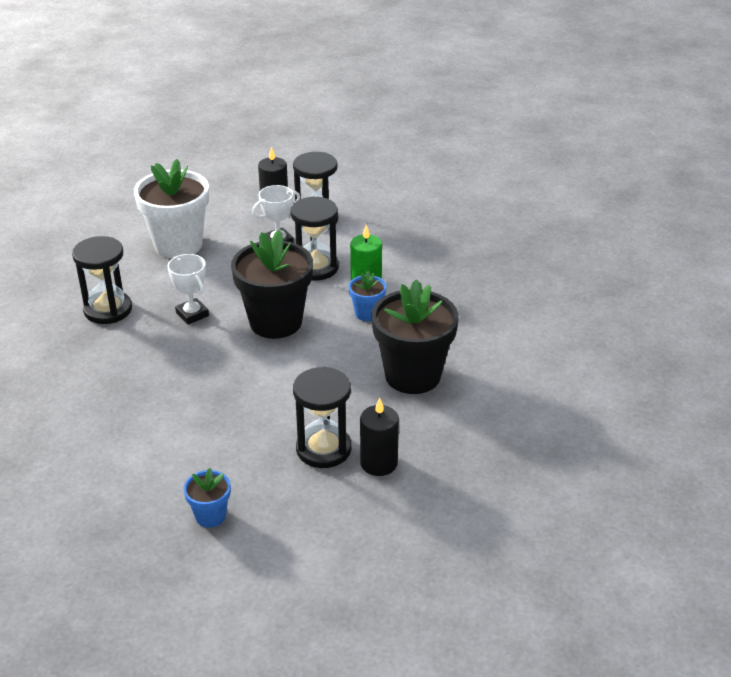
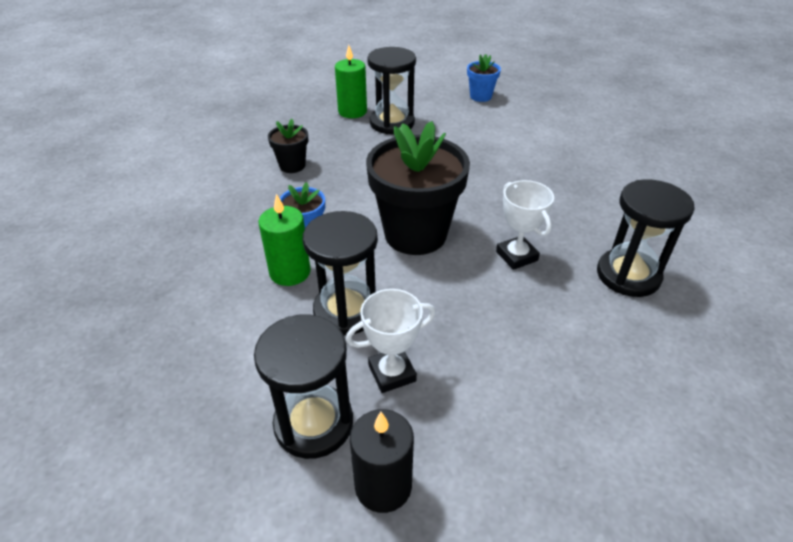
camera: 170 degrees left, 5 degrees up
(178, 245) = (559, 389): white flower pot -> none
(378, 463) = (352, 111): black candle -> green candle
(412, 375) = (292, 166): black flower pot -> black flower pot, size x0.48

